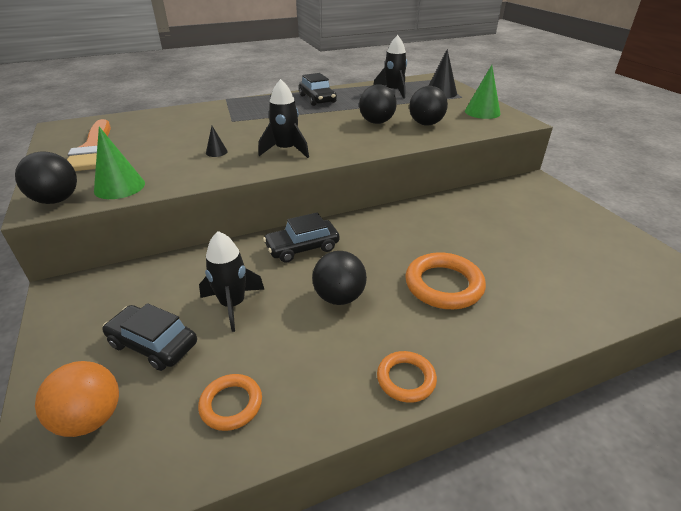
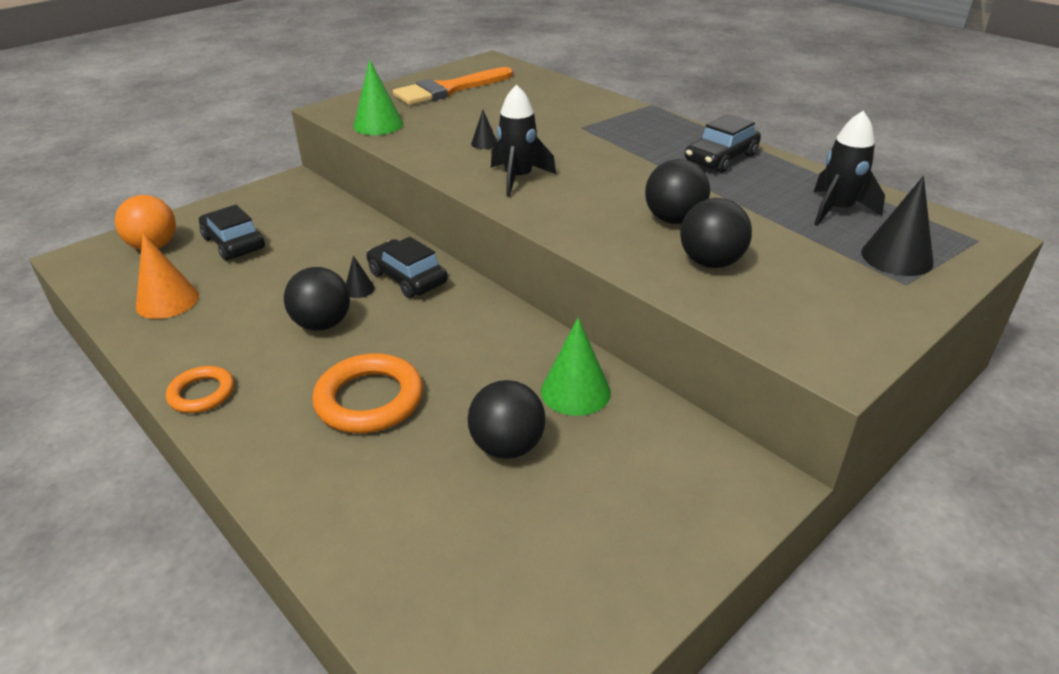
camera: 70 degrees right, 0 degrees up
(57, 200) = (342, 110): black ball -> black ball (507, 446)
(153, 344) = (233, 243): black car -> black car turned 45 degrees counterclockwise
(231, 404) = (167, 301): orange ring -> orange cone
(233, 304) = (294, 264): black rocket -> none
(301, 272) = (359, 289): none -> black cone
(482, 112) = (838, 315): green cone -> green cone (575, 391)

